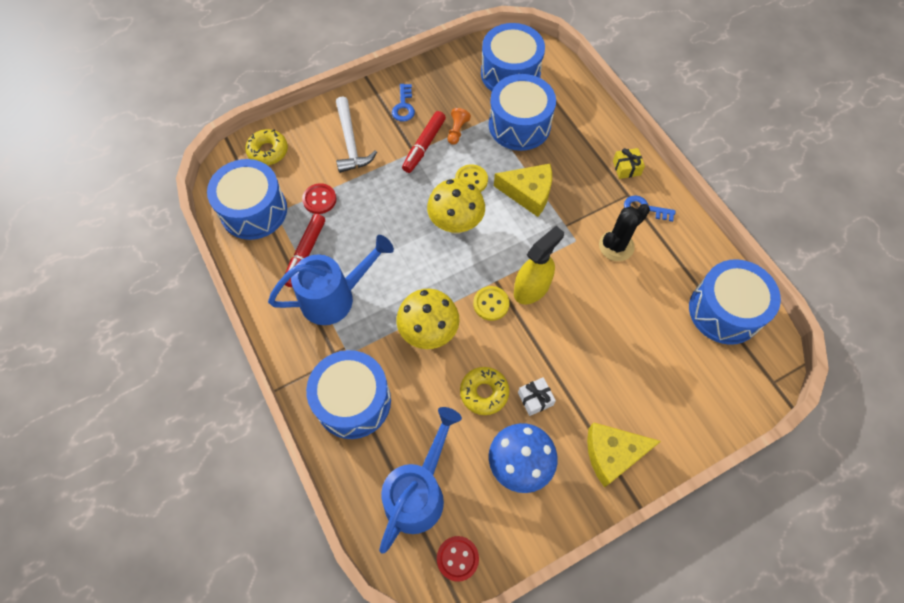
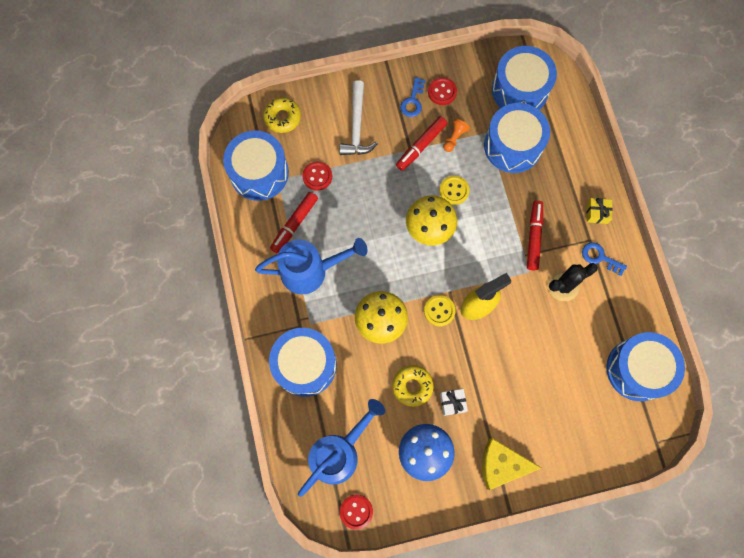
camera: 15 degrees right, 10 degrees up
(431, 92) = (442, 92): none -> red button
(528, 193) = (501, 216): yellow cheese -> none
(569, 205) = (534, 237): none -> red marker

